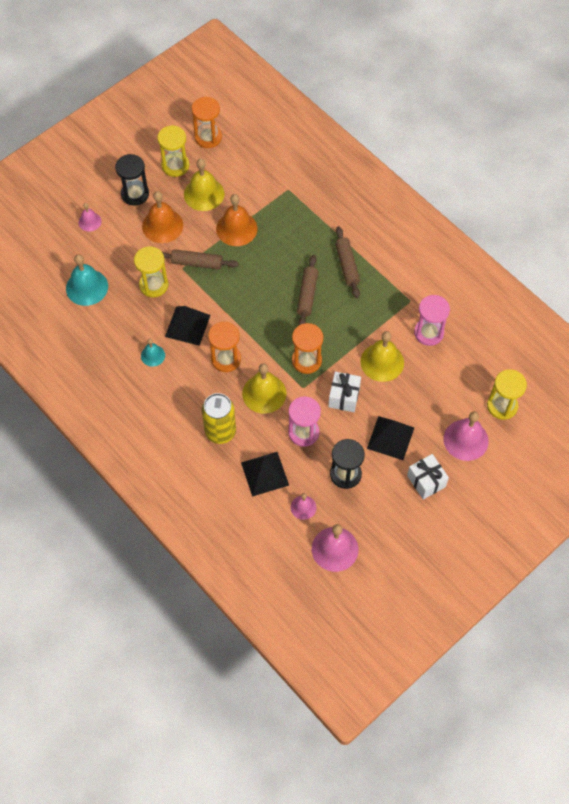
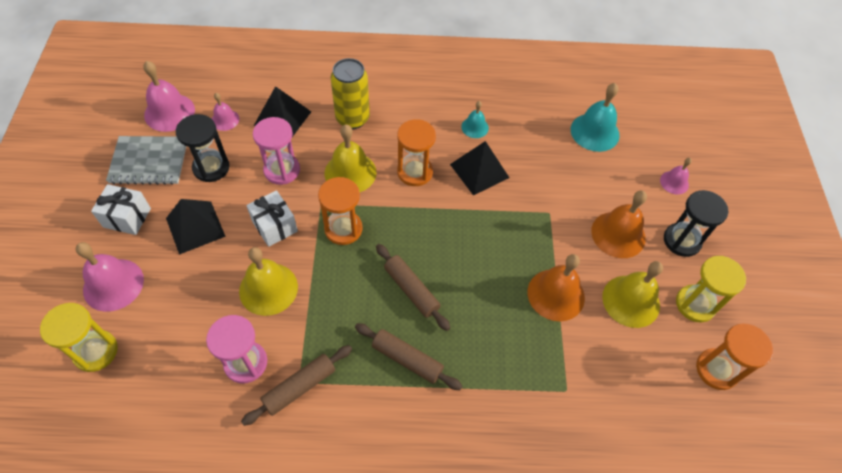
camera: 130 degrees right, 5 degrees down
(153, 285) = (550, 178): yellow hourglass -> none
(197, 263) = (543, 228): brown rolling pin -> brown rolling pin (299, 387)
(381, 515) = (149, 162): none -> grey notebook

